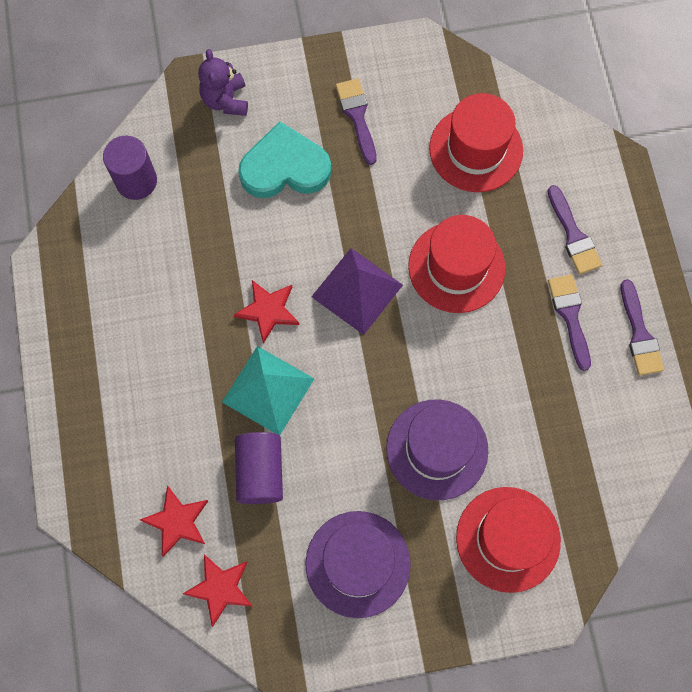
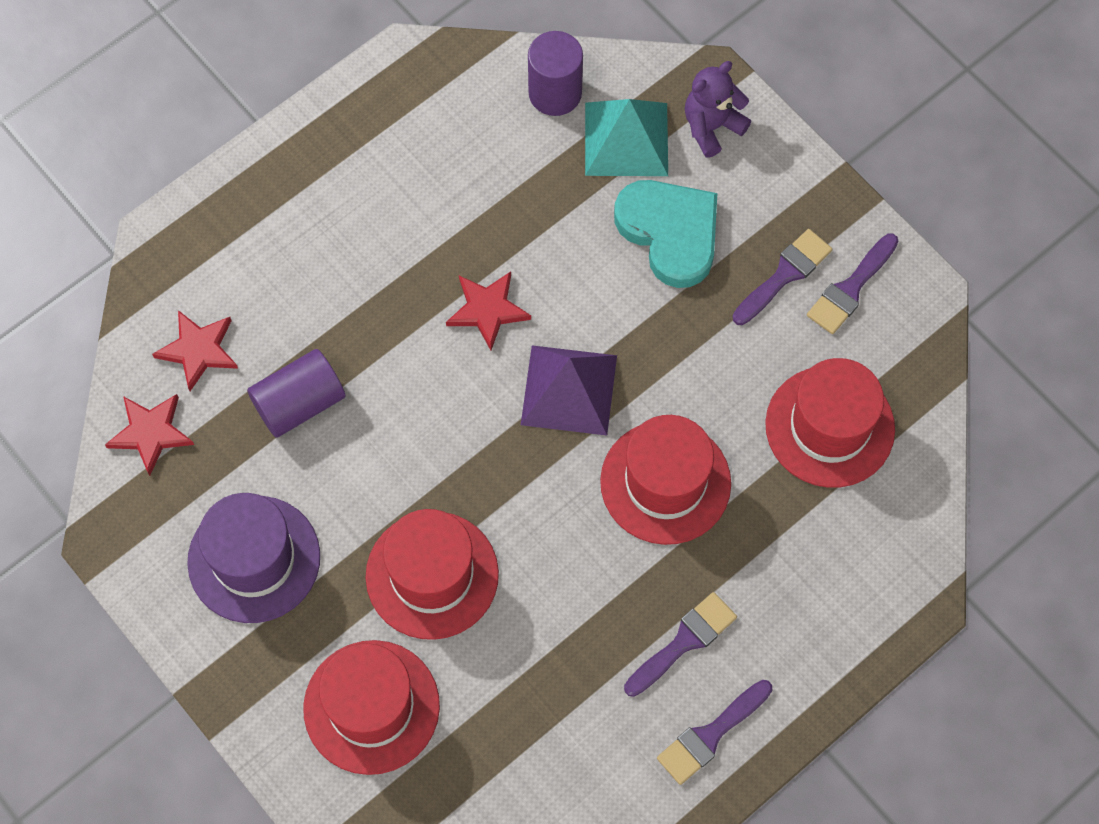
camera: 60 degrees right, 5 degrees down
(268, 390) = (395, 360): turquoise pyramid -> turquoise pyramid (626, 139)
(437, 449) = (432, 575): purple hat -> red hat
(573, 235) = (790, 594): purple brush -> purple brush (850, 288)

